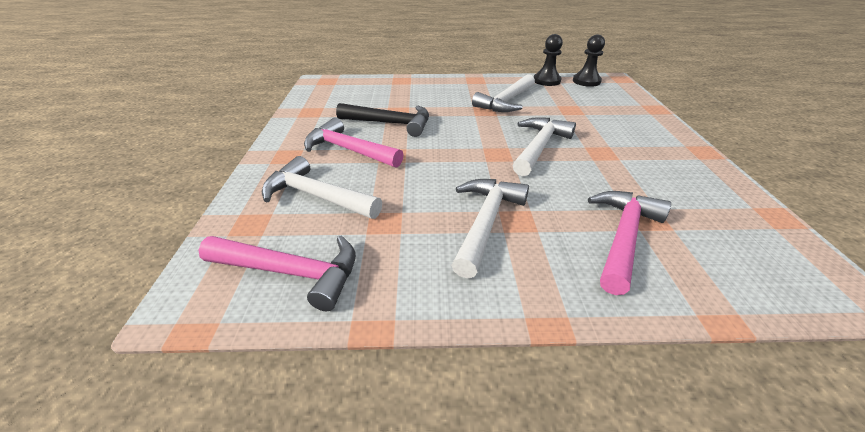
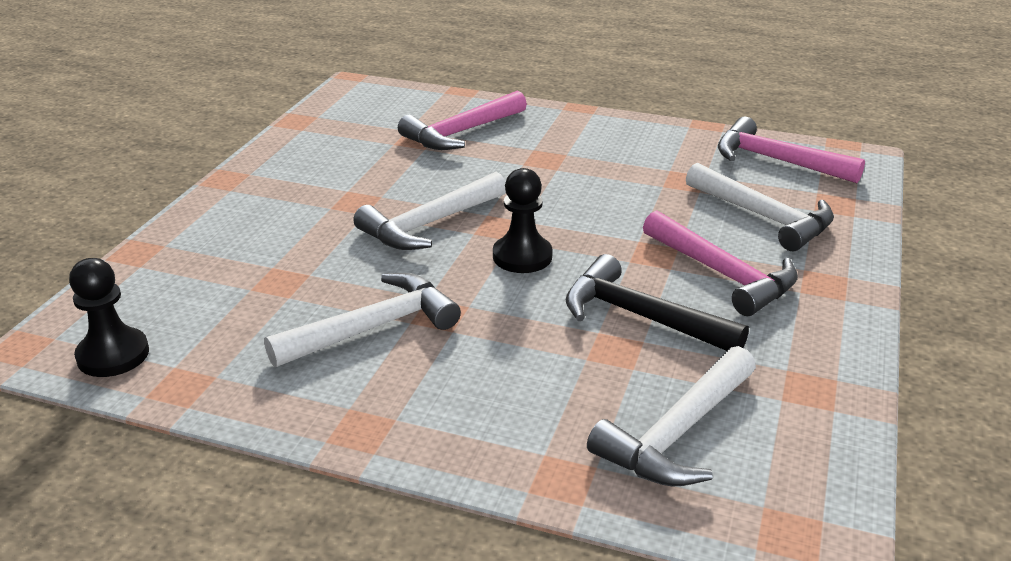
camera: 160 degrees left, 5 degrees down
(485, 222) = (579, 162): white hammer -> white hammer (677, 433)
(546, 81) = (196, 379): black pawn -> black pawn (522, 256)

